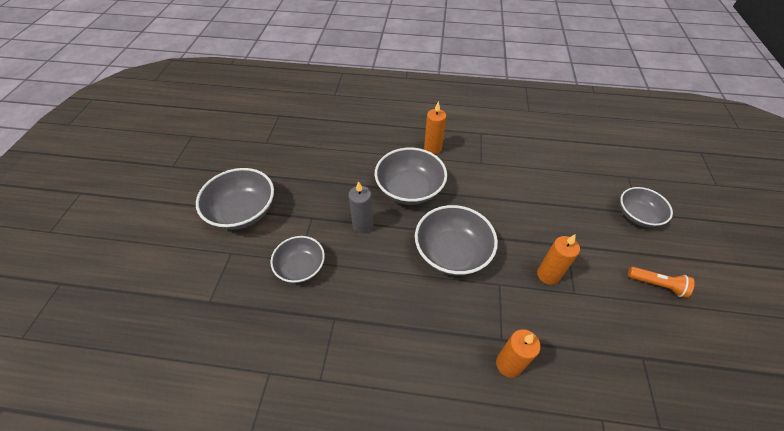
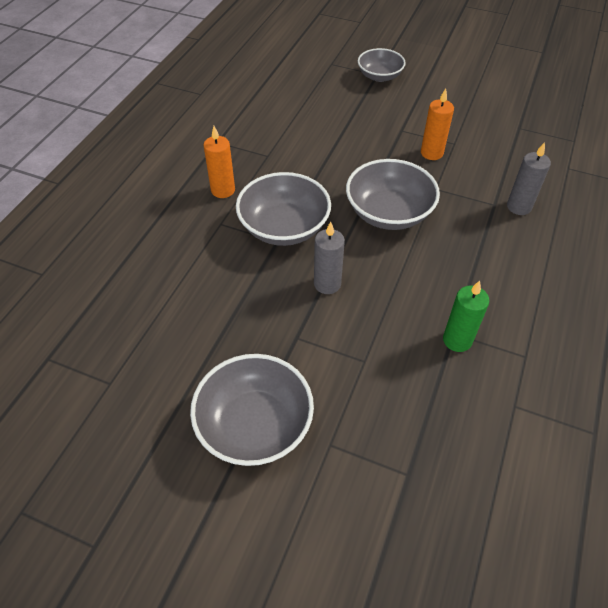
camera: 75 degrees left, 0 degrees up
(301, 267) = (375, 358): grey bowl -> none
(327, 321) = (457, 340): none -> green candle
(508, 364) = (519, 207): orange candle -> grey candle
(657, 285) = (455, 94): orange flashlight -> none

